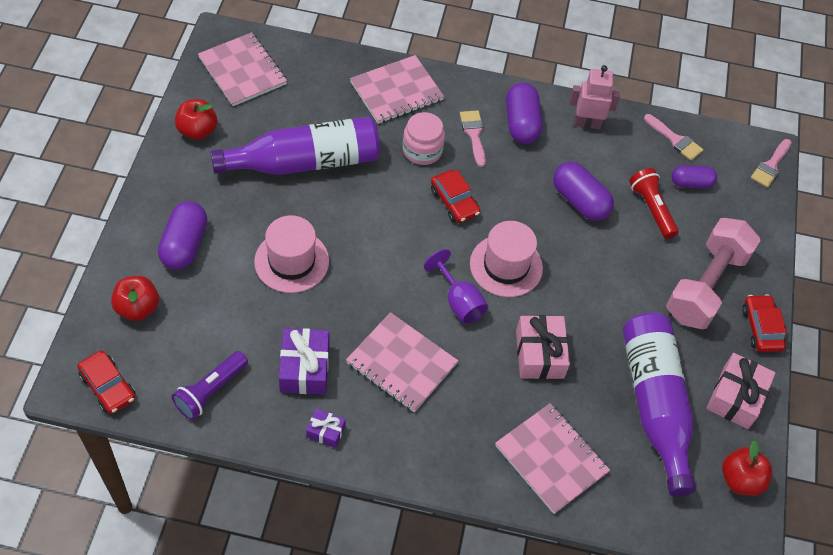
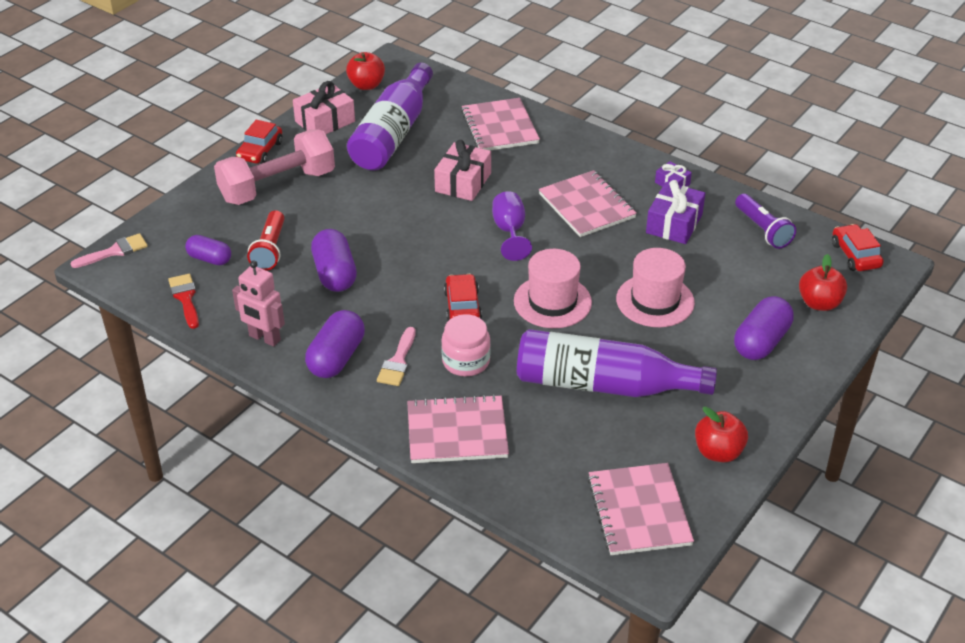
camera: 150 degrees left, 15 degrees down
(211, 391) = (763, 230): purple flashlight -> purple flashlight turned 90 degrees clockwise
(506, 266) = (448, 245): pink hat -> pink hat (552, 302)
(675, 140) = (185, 298): pink brush -> red brush

